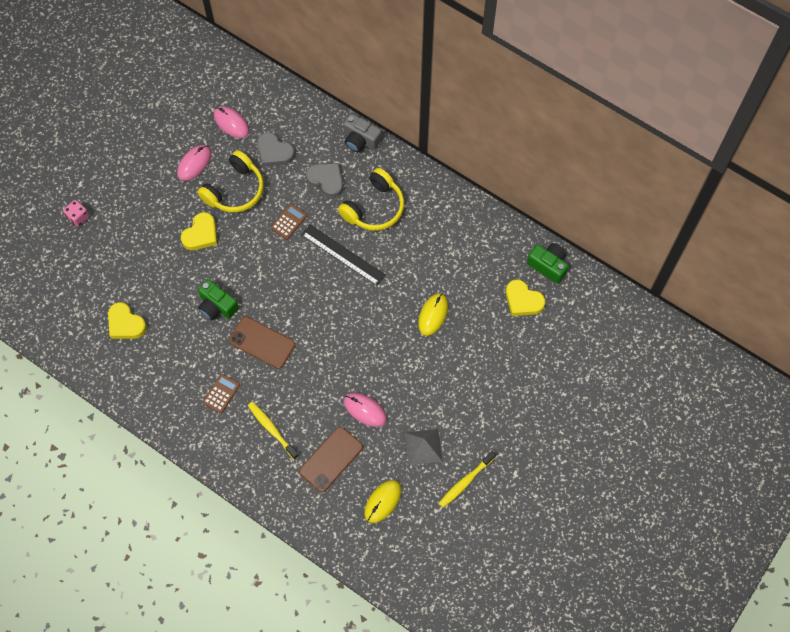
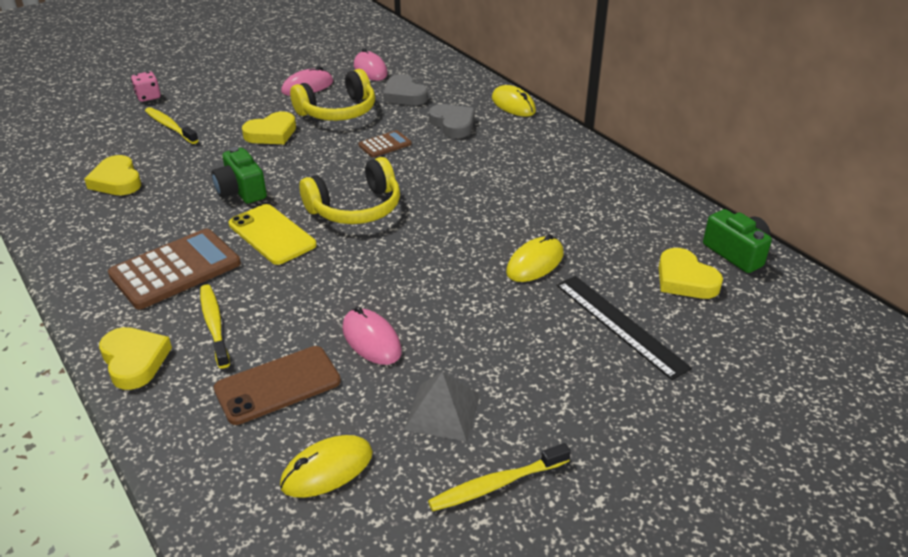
camera: 20 degrees right, 30 degrees down
(121, 250) = (170, 126): none -> yellow toothbrush
(221, 393) = (175, 269): brown calculator -> brown calculator, size x1.97
(244, 470) = (134, 361): none -> yellow heart
(262, 342) = (272, 234): brown phone -> yellow phone
(343, 254) = (437, 183): black ruler -> black ruler (620, 325)
(360, 140) = (513, 105): grey camera -> yellow mouse
(374, 207) = (501, 155): yellow headphones -> yellow headphones (355, 208)

